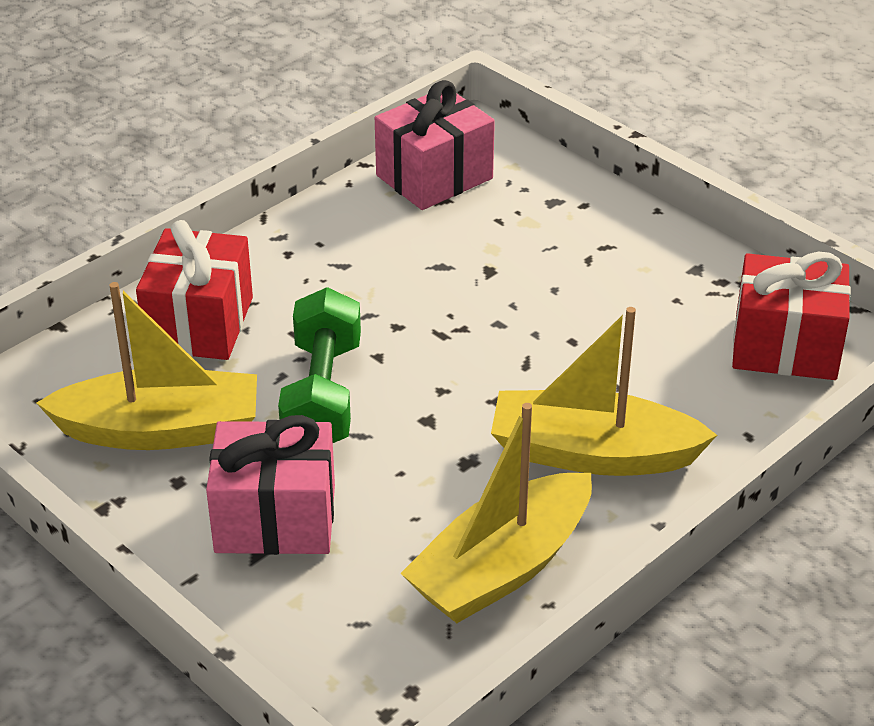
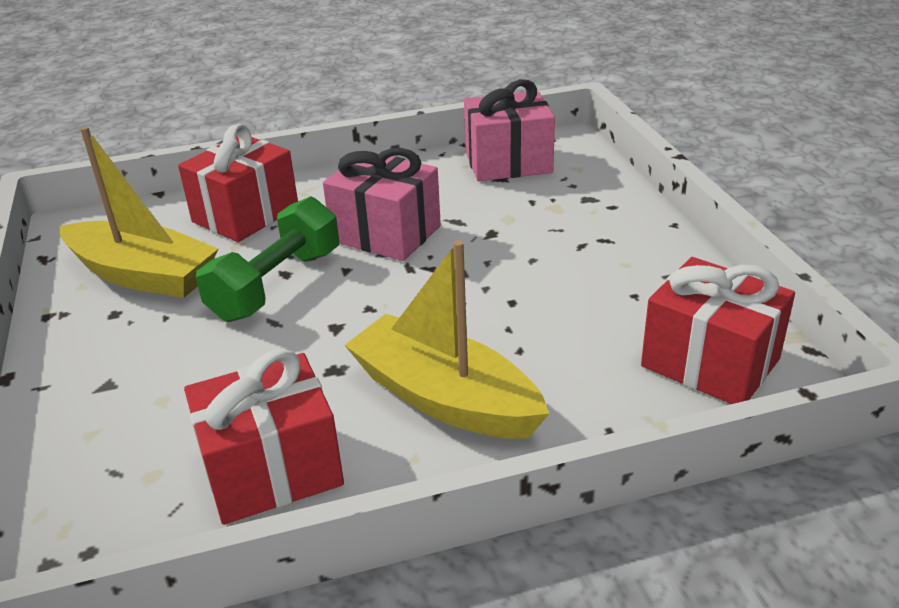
camera: 30 degrees right, 5 degrees down
(275, 519) = (146, 363): pink gift -> pink gift (386, 234)
(501, 568) = (272, 469): yellow boat -> red gift

